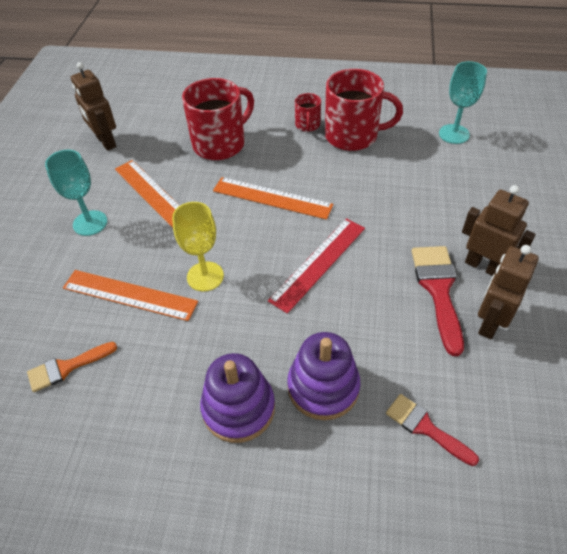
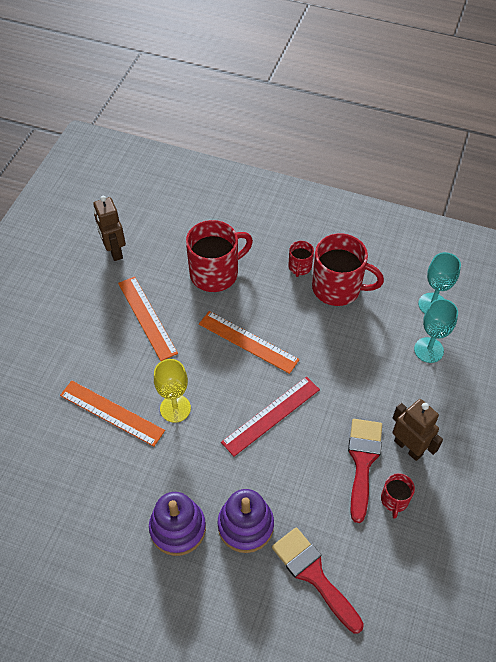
camera: 10 degrees right, 5 degrees up
(66, 367) = (55, 466): orange brush -> none
(90, 223) = (89, 336): turquoise goblet -> turquoise goblet (428, 350)
(425, 427) = (313, 574): red brush -> red brush, size x1.58
(489, 322) = (394, 500): brown robot -> red mug

